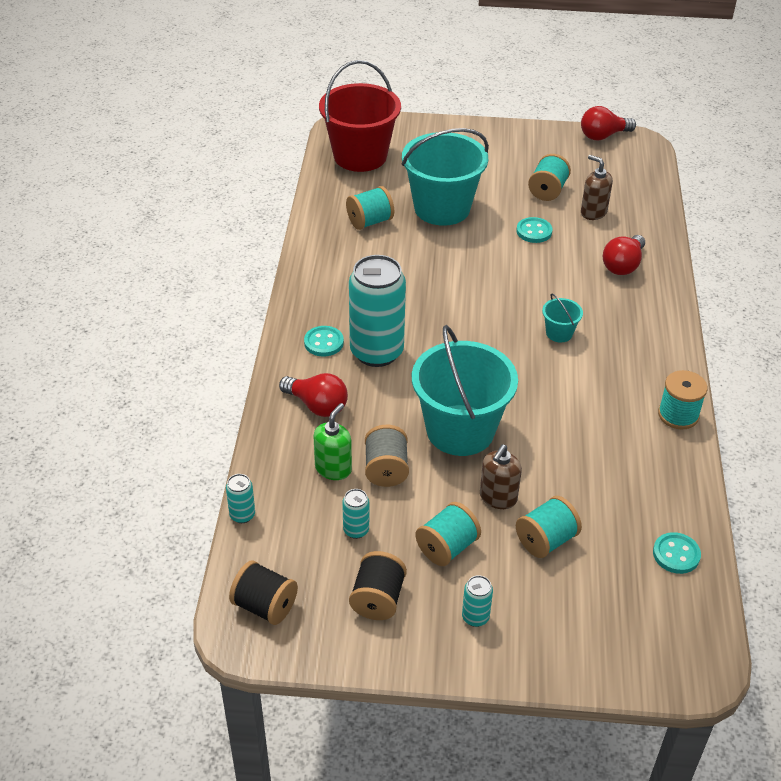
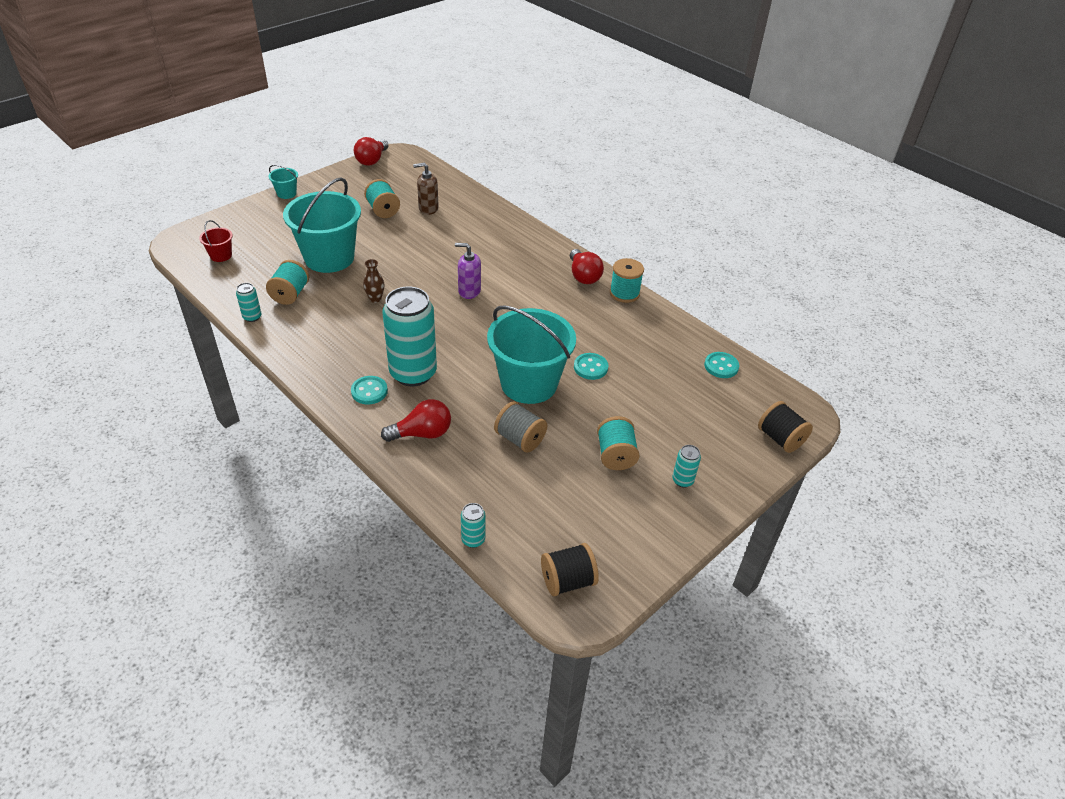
camera: 50 degrees left, 0 degrees up
(333, 468) = (488, 464): green soap dispenser -> none
(356, 530) = (554, 488): turquoise can -> turquoise can (252, 317)
(360, 156) = (221, 255): red bucket -> red bucket, size x0.42
(378, 599) = (622, 517): black spool -> black spool (780, 439)
(432, 268) = (375, 299): none -> brown vase
(498, 497) = (602, 405): brown soap dispenser -> none
(523, 313) = (469, 291): none -> purple soap dispenser
(534, 231) = (408, 239): turquoise button -> turquoise button (590, 367)
(546, 540) = (656, 409): turquoise spool -> none
(559, 333) = (505, 289): turquoise bucket -> turquoise bucket (286, 193)
(623, 265) = (486, 229): red light bulb -> red light bulb (583, 276)

